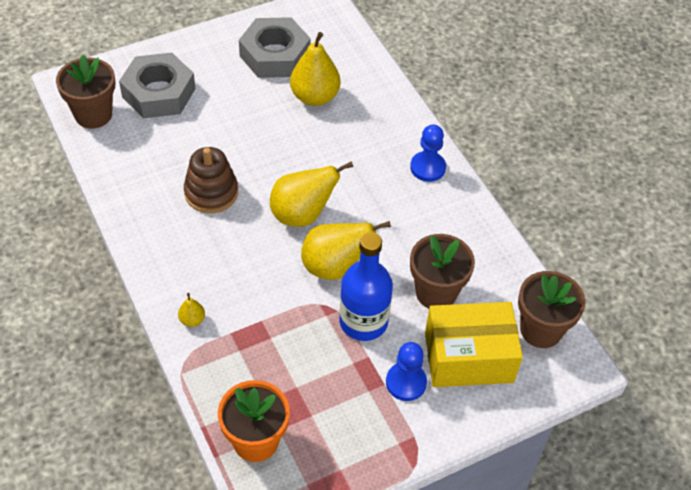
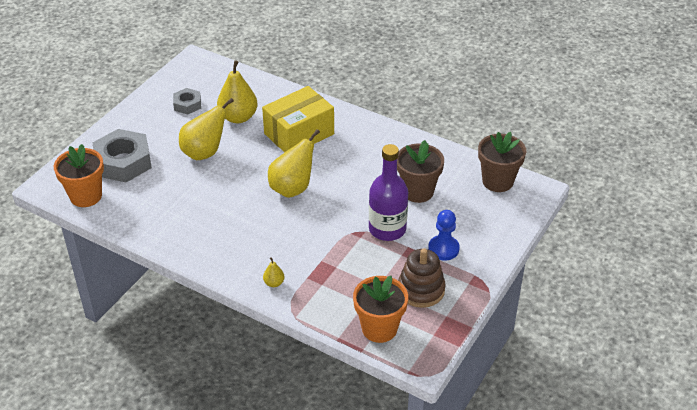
camera: 30 degrees left, 10 degrees down
(93, 114) = (86, 196): brown flower pot -> orange flower pot
(211, 192) = (218, 204): brown stacking toy -> brown stacking toy (421, 290)
(275, 55) = (187, 104): grey nut -> grey nut, size x0.54
(334, 267) = (341, 208): yellow pear -> yellow pear (204, 152)
(363, 321) = (387, 229): blue bottle -> purple bottle
(427, 167) = (350, 125): blue pawn -> none
(468, 357) = (468, 216): yellow box -> yellow box (299, 134)

